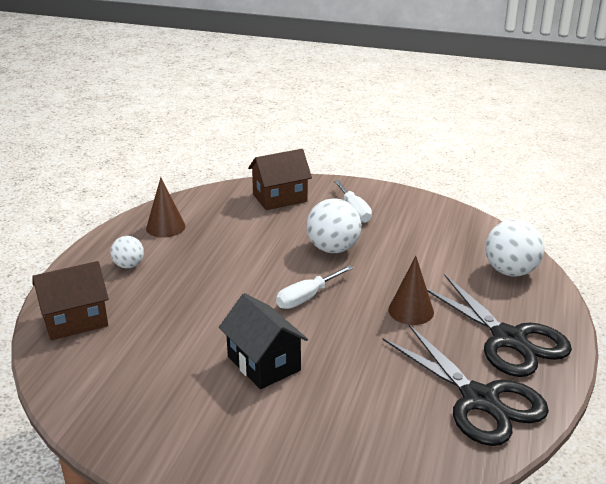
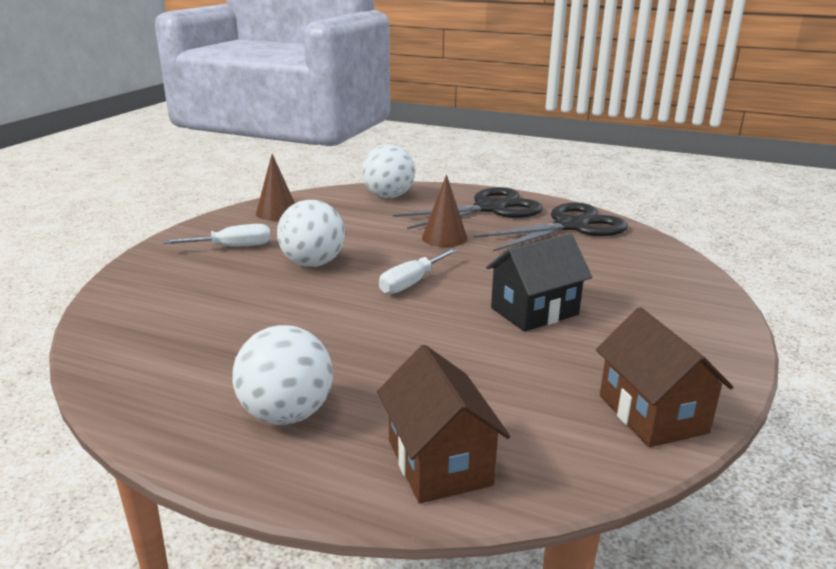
camera: 85 degrees left, 5 degrees down
(129, 265) = (286, 414): white ball -> white ball, size x1.72
(165, 227) = (179, 380): brown cone -> brown cone (277, 212)
(280, 198) = (159, 288): brown house -> brown house (652, 414)
(306, 297) = (411, 283): white screwdriver -> white screwdriver turned 75 degrees clockwise

